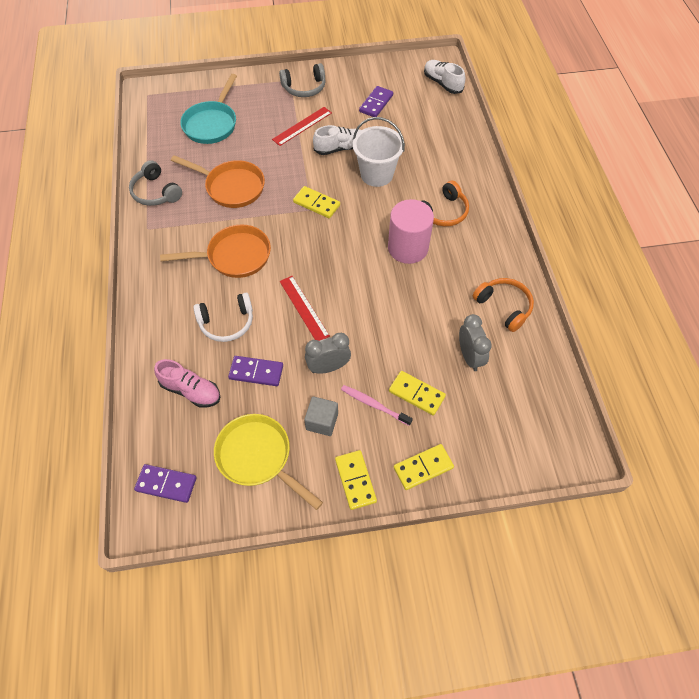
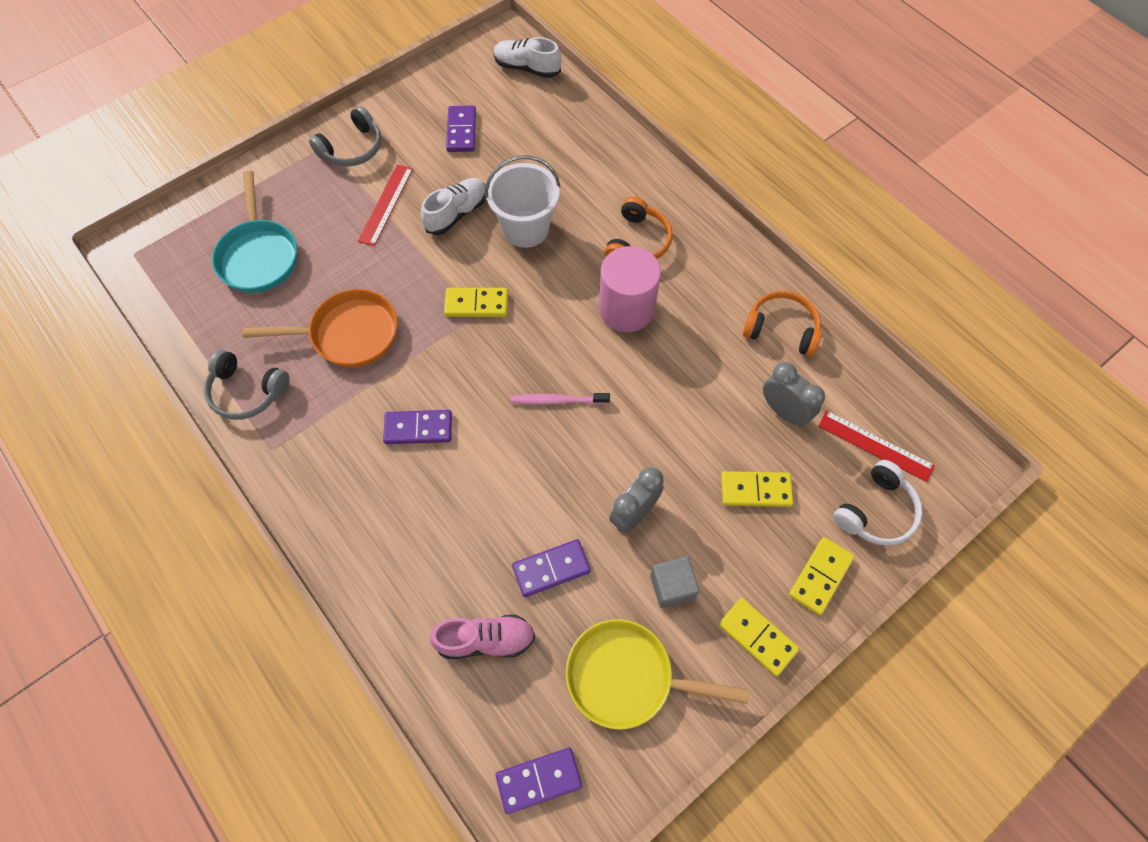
camera: 30 degrees left, 5 degrees up
(227, 322) = (469, 523): white headphones -> white headphones (876, 511)
(234, 256) = (418, 428): orange pan -> purple domino
(304, 308) = (553, 452): red ruler -> red ruler (875, 445)
(374, 405) = (717, 531): pink toothbrush -> pink toothbrush (557, 400)

